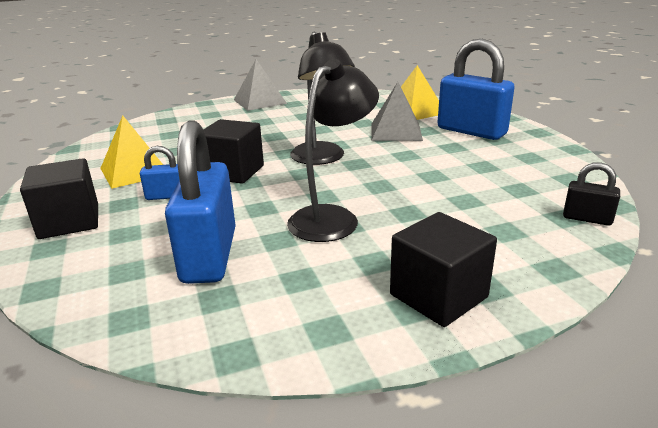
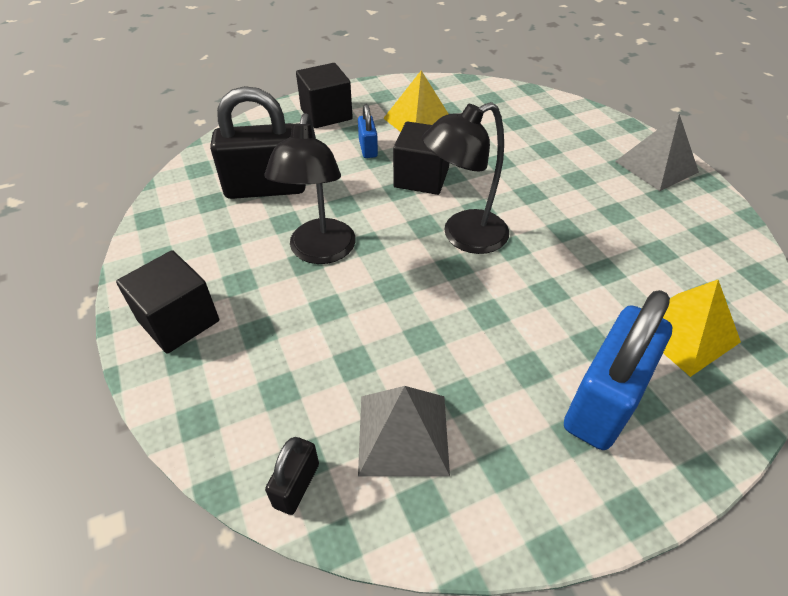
camera: 85 degrees right, 20 degrees up
(209, 255) = (266, 188): blue padlock -> black padlock
(332, 217) = (320, 252): black lamp -> black lamp turned 60 degrees clockwise
(395, 131) = (575, 305): grey pyramid -> grey pyramid (403, 434)

